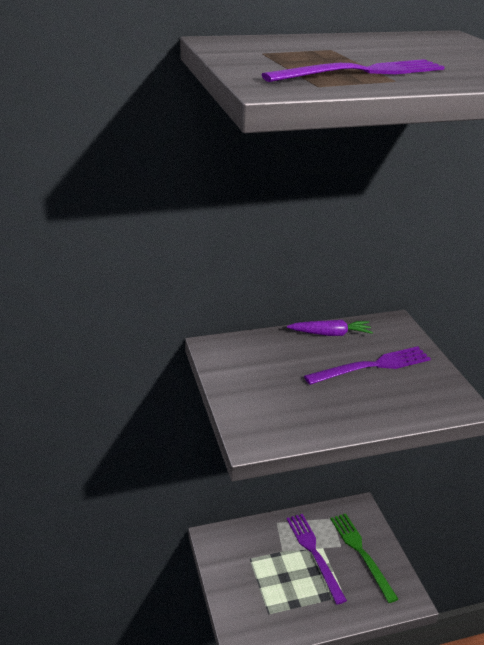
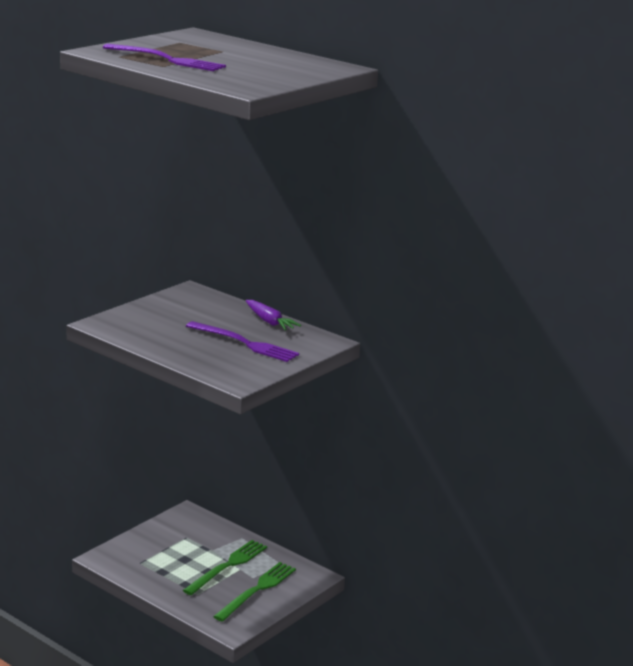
camera: 55 degrees right, 10 degrees down
(314, 553) = (227, 566): purple fork -> green fork

